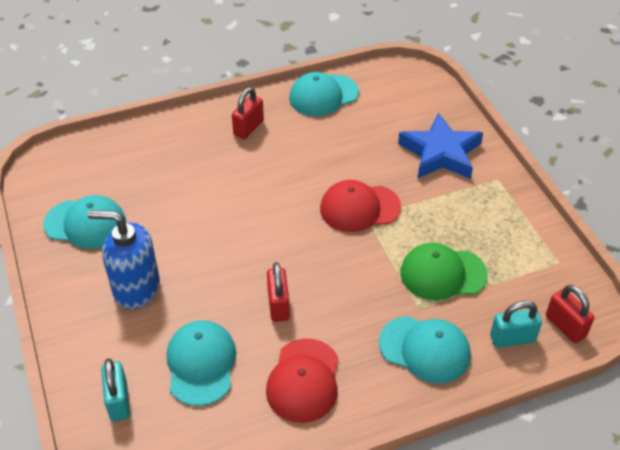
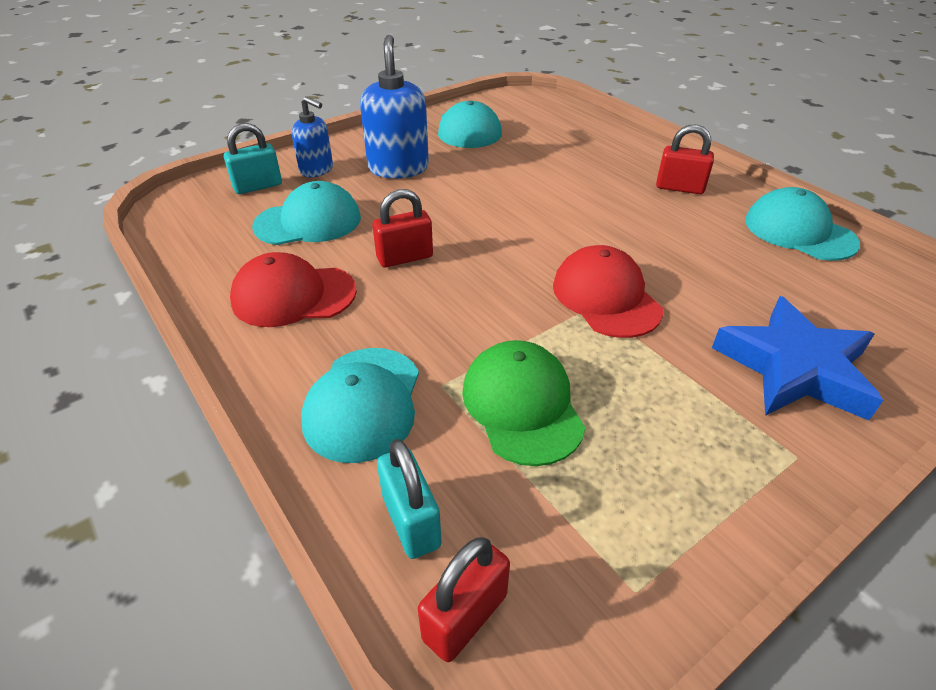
camera: 75 degrees right, 5 degrees down
(109, 351) = (317, 170): none -> blue soap dispenser

